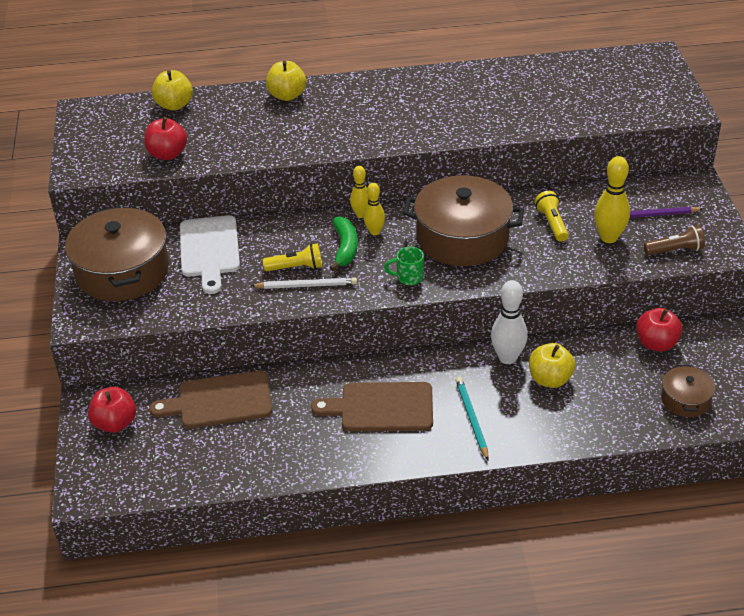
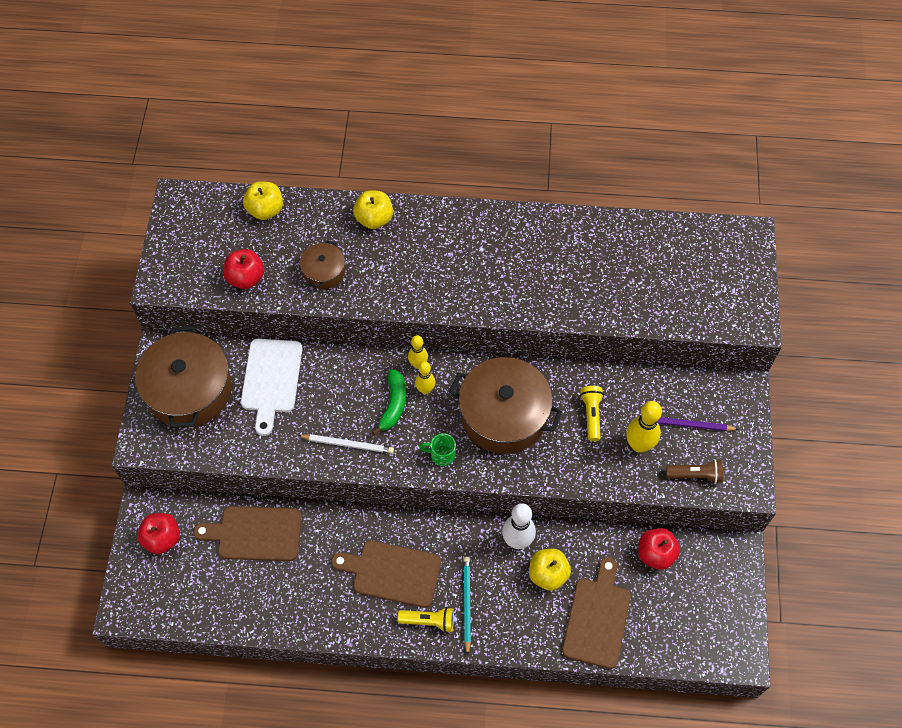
camera: 10 degrees right, 20 degrees up
(296, 267) = (344, 419): yellow flashlight -> yellow flashlight (429, 621)
(616, 405) = (597, 618): none -> brown cutting board
(685, 399) = (660, 625): brown pot -> brown pot (324, 271)

